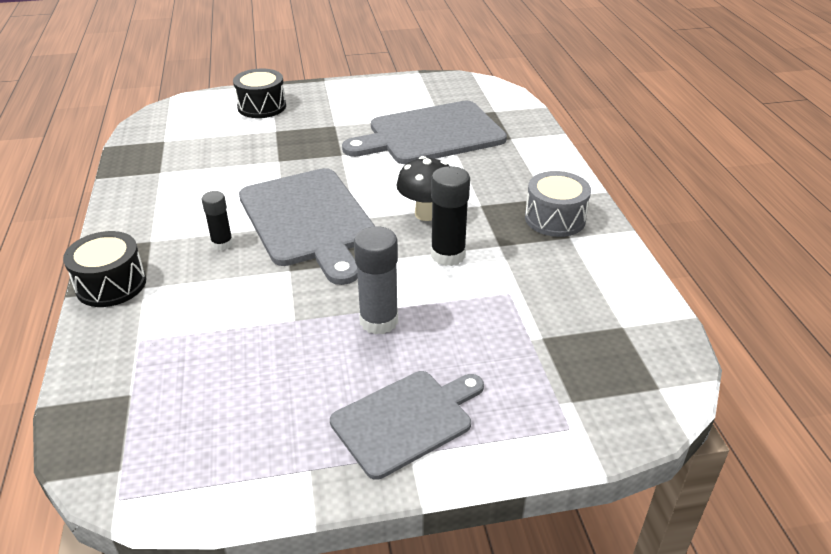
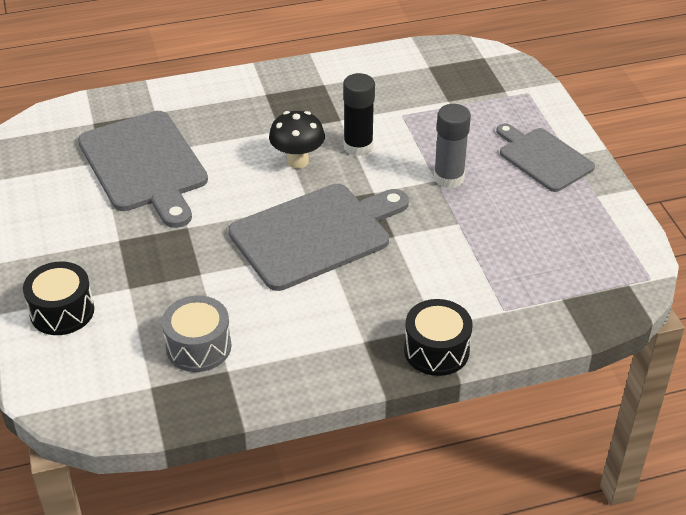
camera: 95 degrees left, 5 degrees up
(222, 243) = (361, 287): black glue stick -> none
(555, 219) = (298, 90): grey drum -> grey drum (198, 347)

